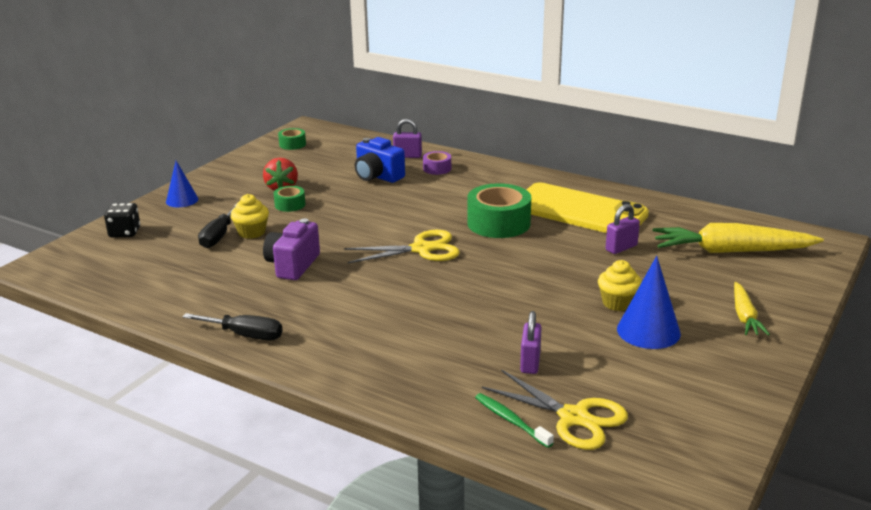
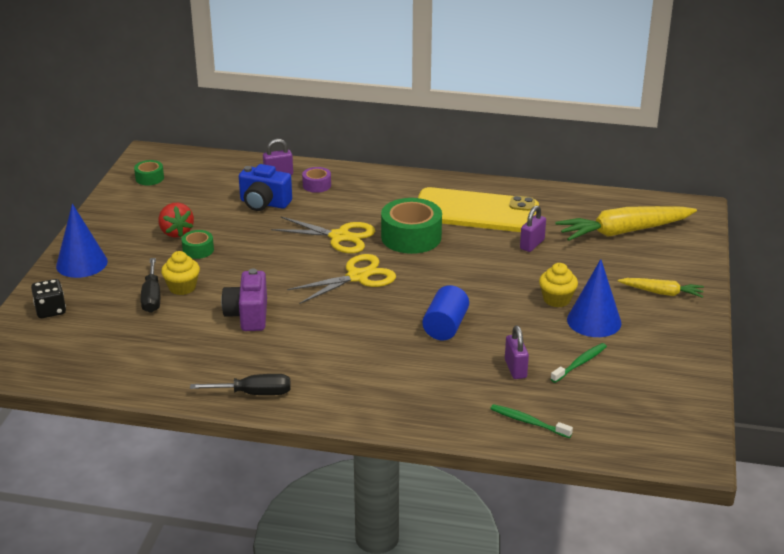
camera: 20 degrees left, 5 degrees up
(182, 200) = (81, 263): blue cone -> blue cone, size x1.52
(480, 308) = (445, 327): none -> blue cylinder
(573, 417) = (575, 409): yellow scissors -> yellow scissors (339, 237)
(607, 371) = (580, 363): none -> green toothbrush
(744, 316) = (662, 293): yellow carrot -> yellow carrot turned 60 degrees counterclockwise

